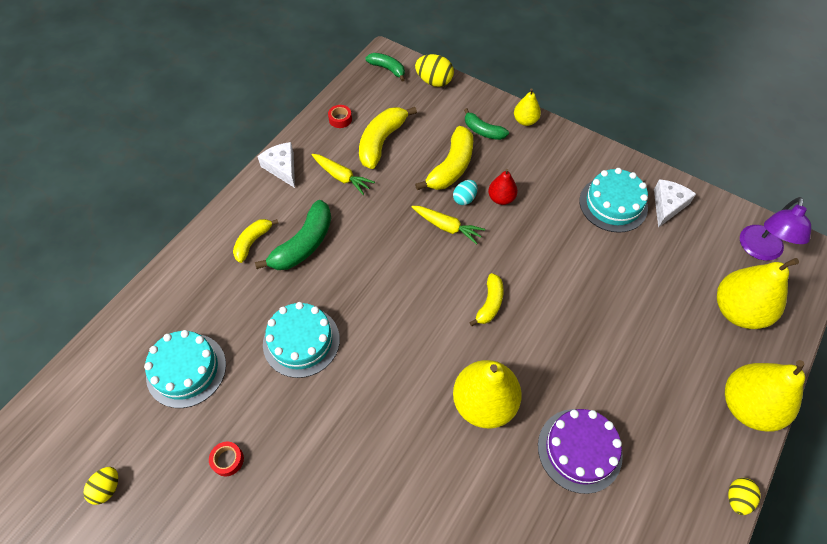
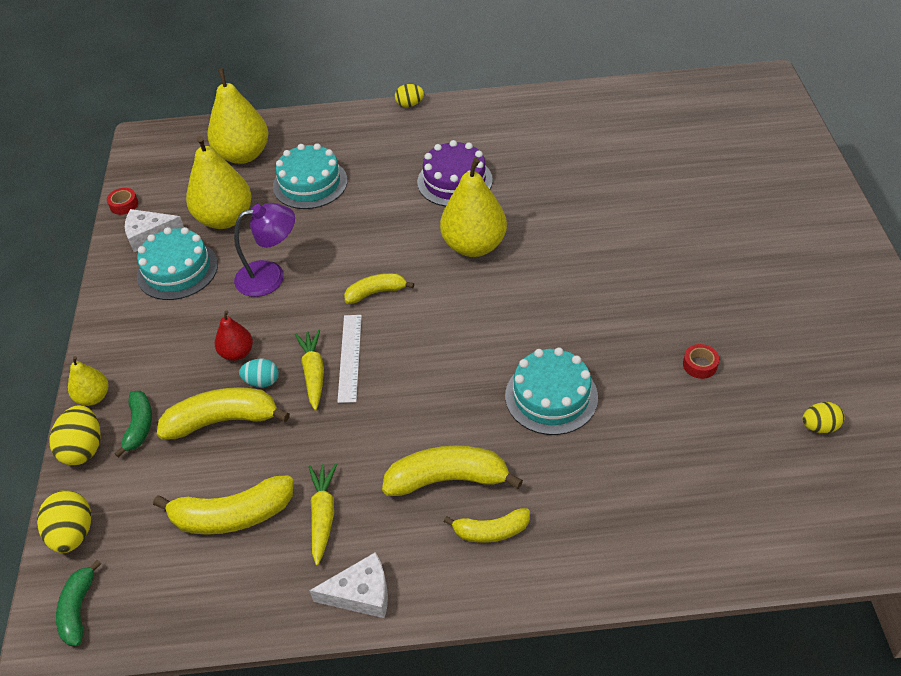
camera: 125 degrees left, 10 degrees down
(186, 370) = (675, 462): turquoise cake -> turquoise cake (310, 183)
(282, 167) = (361, 593): white cheese -> white cheese turned 120 degrees counterclockwise
(304, 244) = (448, 479): green banana -> yellow banana
(340, 119) = (224, 593): red tape -> red tape (124, 205)
(442, 253) = (350, 357): none -> white ruler
(488, 104) = (84, 448): none -> yellow egg
(747, 406) = (331, 123): yellow pear -> yellow pear (225, 219)
(759, 250) = (163, 165): purple lamp -> purple lamp (270, 276)

